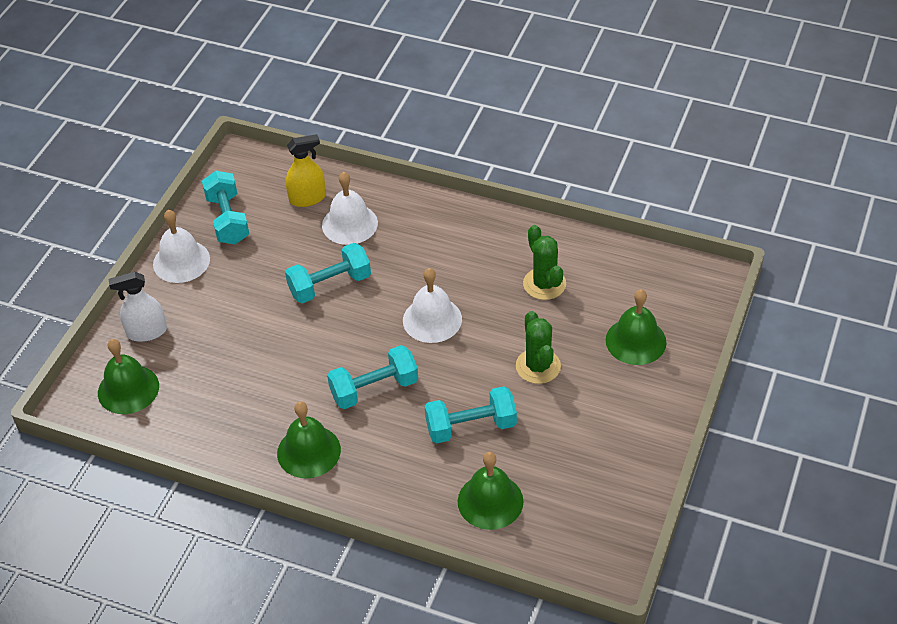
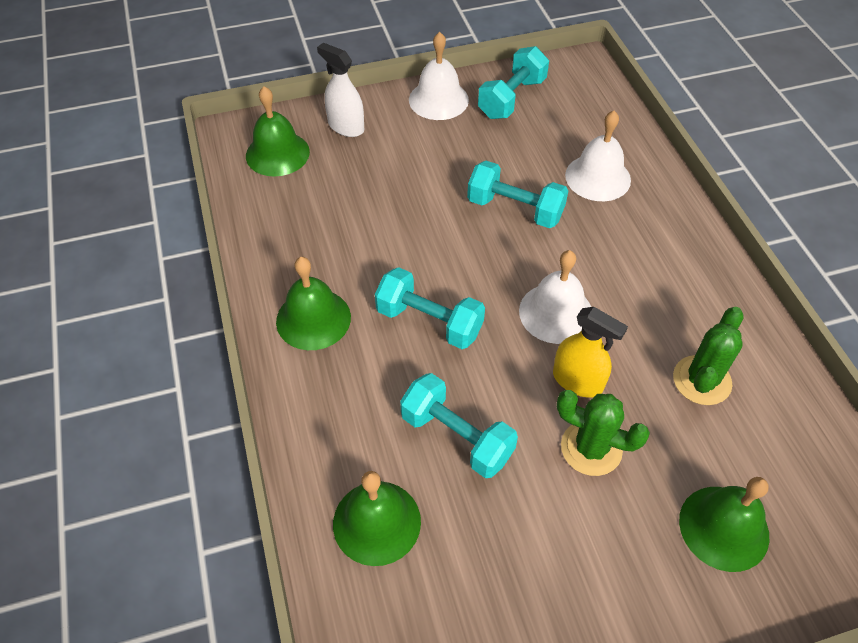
camera: 50 degrees right, 5 degrees up
(307, 198) = (592, 131): yellow spray bottle -> yellow spray bottle (577, 381)
(538, 366) = (591, 448): green cactus -> green cactus turned 75 degrees clockwise

